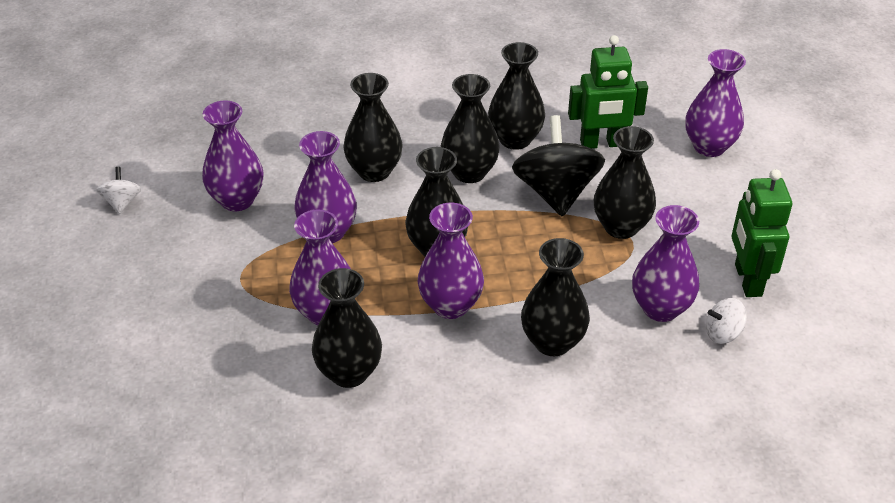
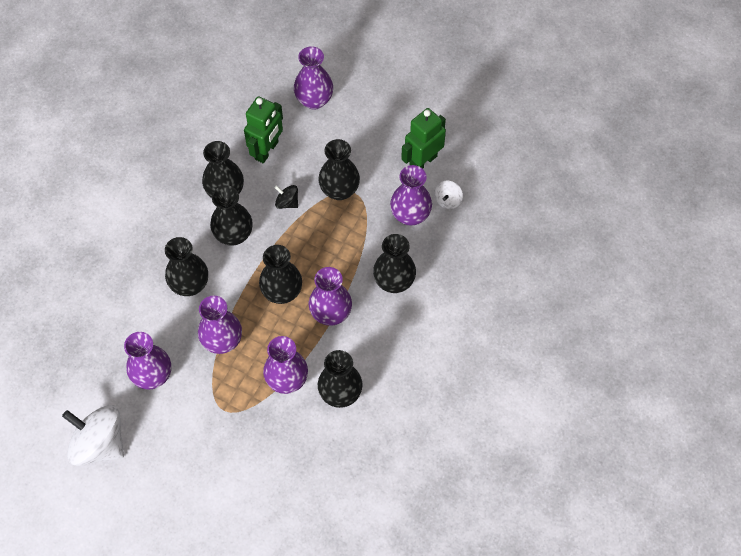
camera: 55 degrees left, 20 degrees up
(122, 202) = (99, 443): white spinning top -> white spinning top, size x2.14
(556, 192) = (287, 202): black spinning top -> black spinning top, size x0.47
(747, 280) = (423, 161): green robot -> green robot turned 105 degrees clockwise

